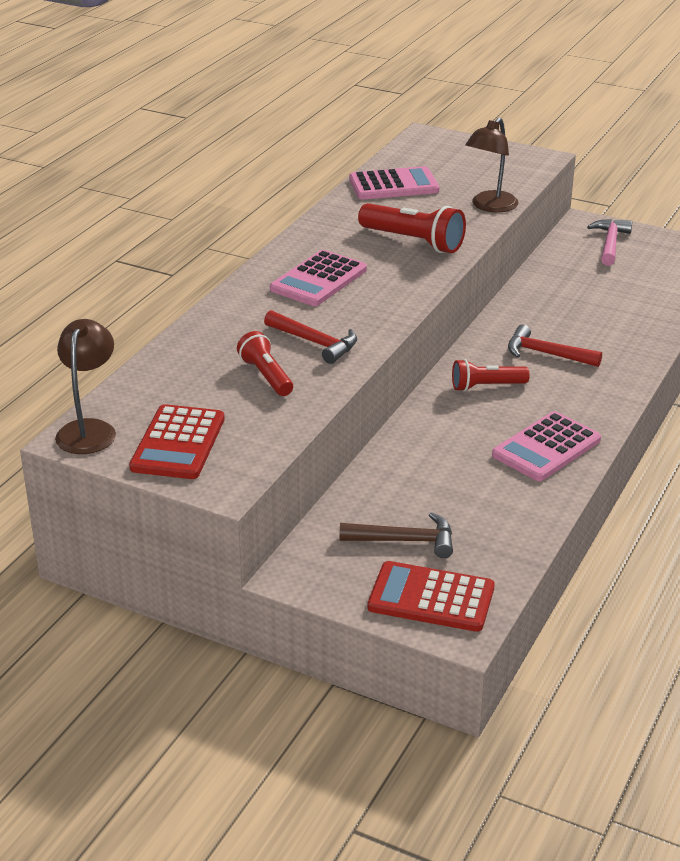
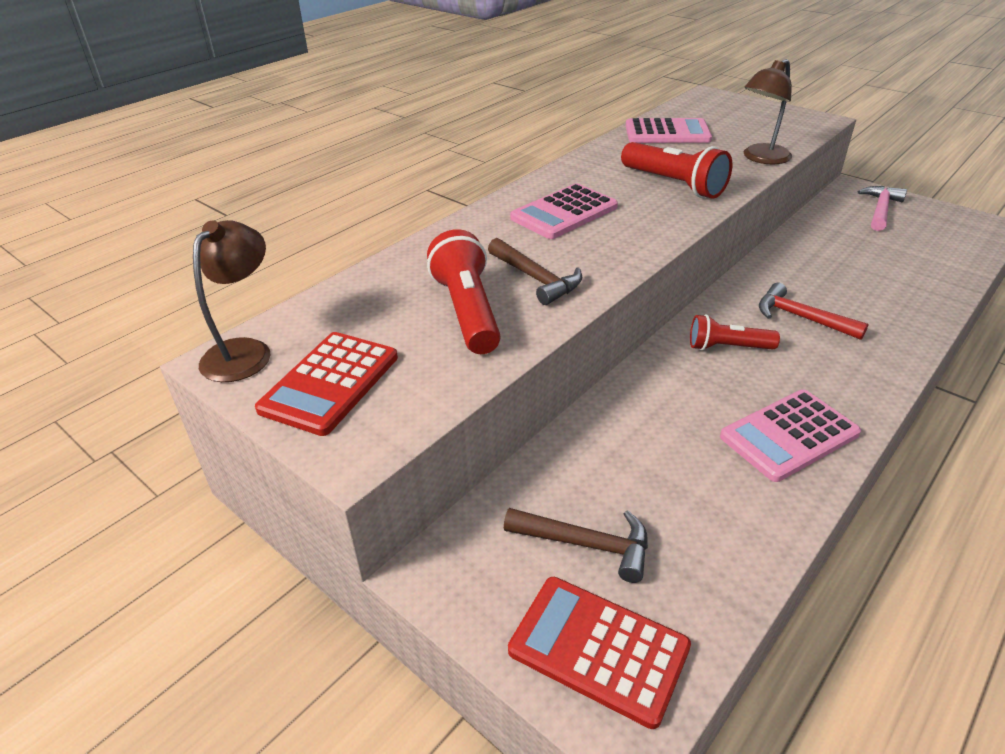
camera: 15 degrees right, 5 degrees up
(266, 376) = (467, 311): red flashlight -> red flashlight, size x1.54
(315, 343) = (536, 279): red hammer -> brown hammer

